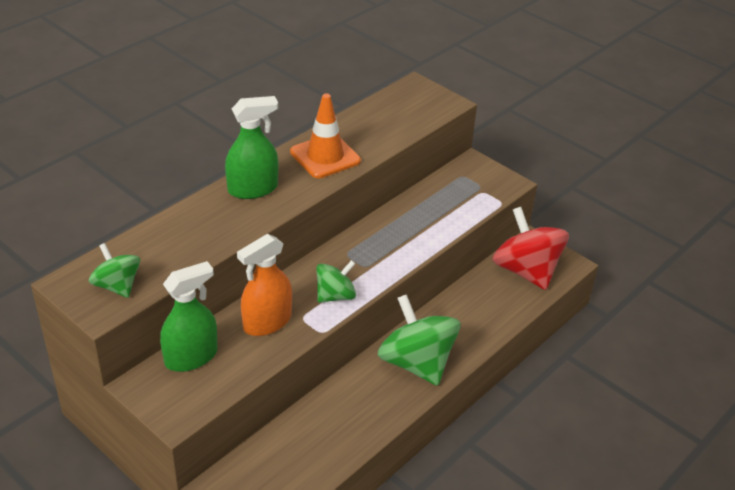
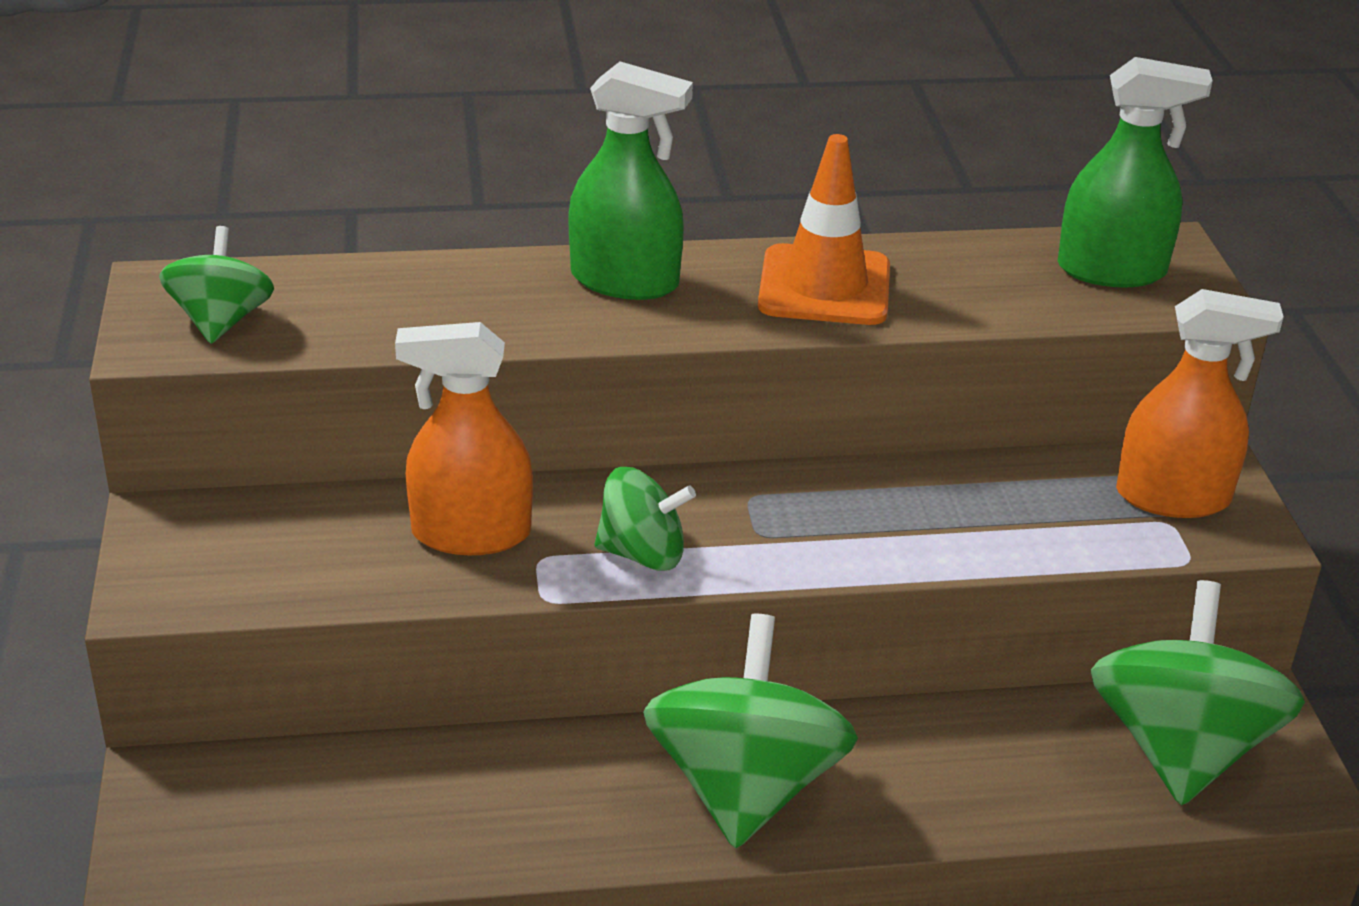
camera: 40 degrees right, 5 degrees down
(191, 357) = (285, 521): green spray bottle -> green spray bottle (1111, 270)
(475, 182) = (1172, 497): none -> orange spray bottle
(526, 271) = (1180, 748): red spinning top -> green spinning top

